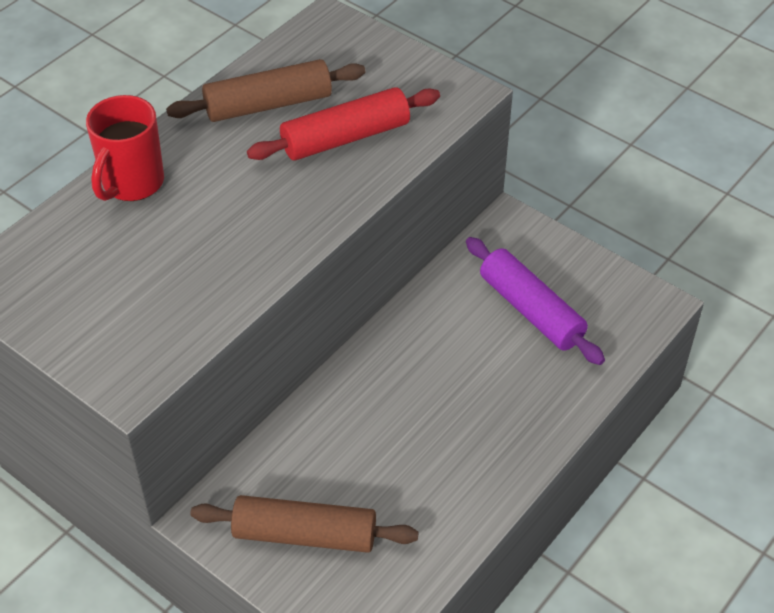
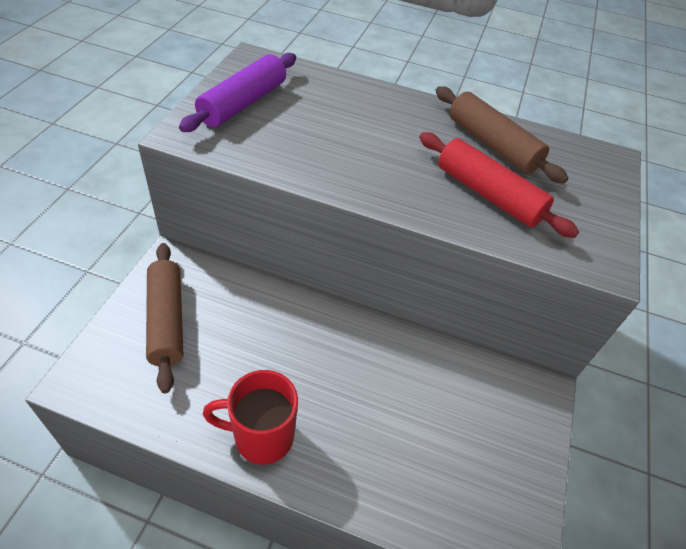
camera: 65 degrees right, 0 degrees up
(132, 183) = (369, 97): red mug -> red mug (261, 437)
(531, 310) = (451, 432): purple rolling pin -> purple rolling pin (243, 103)

